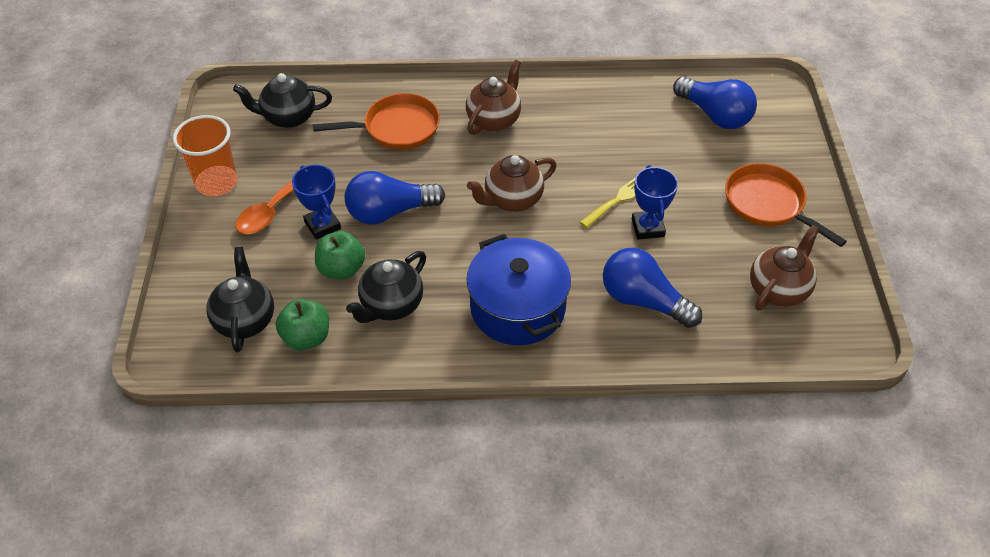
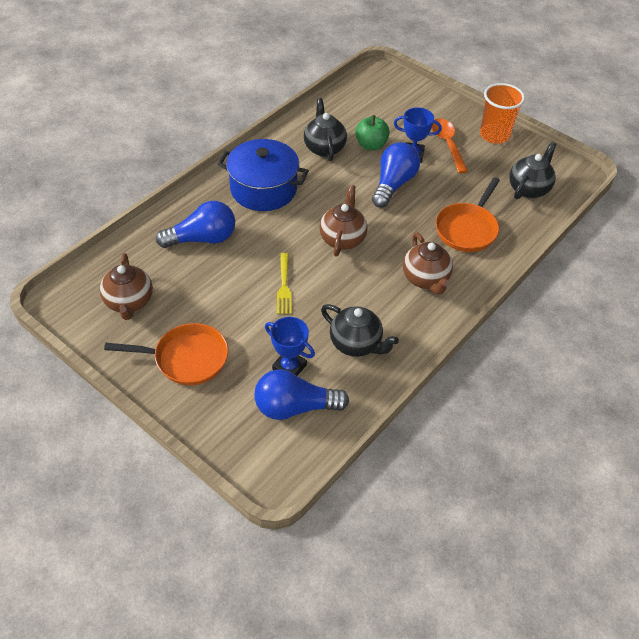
camera: 130 degrees right, 0 degrees up
(245, 320) = (375, 100): black teapot -> black teapot (356, 344)
(306, 337) = (339, 112): green apple -> none
(647, 228) = (246, 282): blue trophy -> blue trophy (289, 367)

